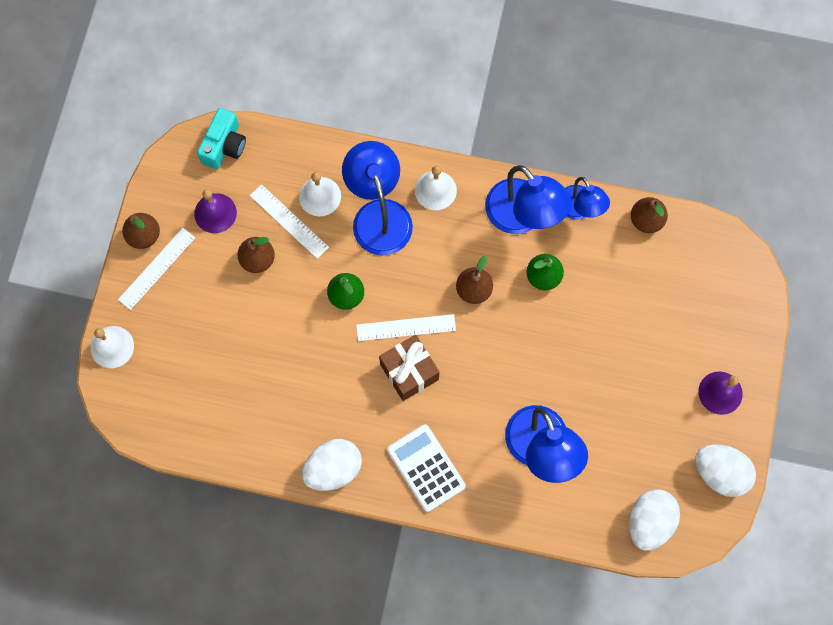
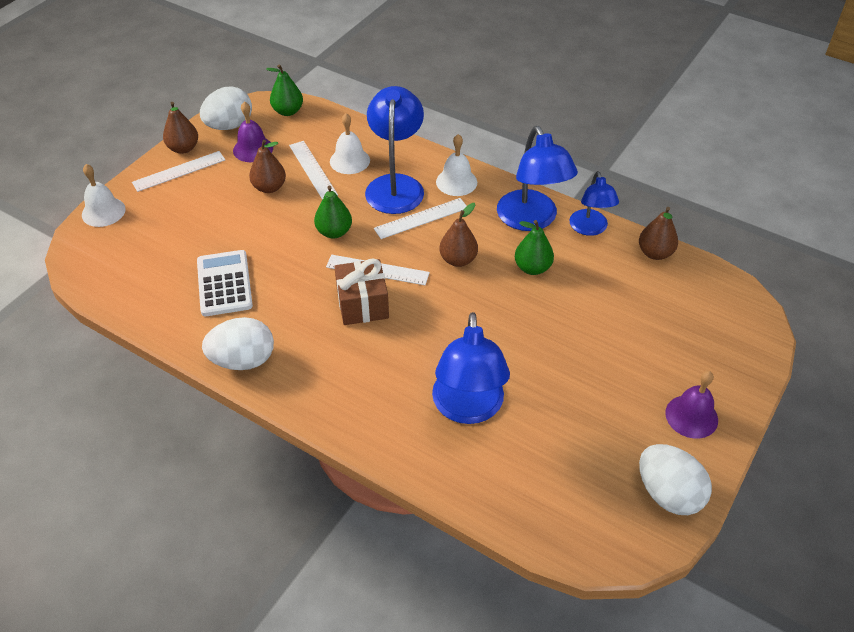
camera: 20 degrees right, 25 degrees down
(224, 146) = (288, 111): turquoise camera -> green pear
(420, 250) = (421, 218): none -> white ruler
(426, 468) = (337, 388): white calculator -> white calculator (224, 283)
(649, 522) = (565, 517): white egg -> white egg (229, 126)

